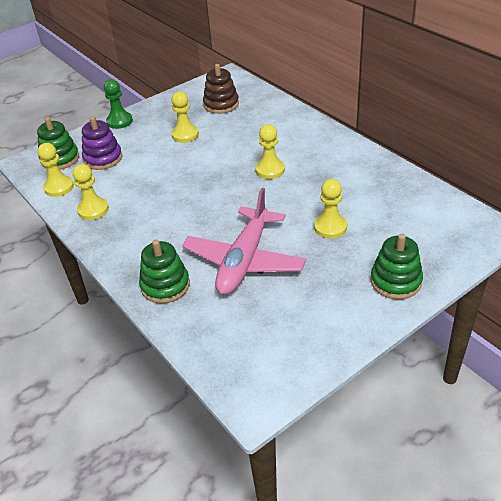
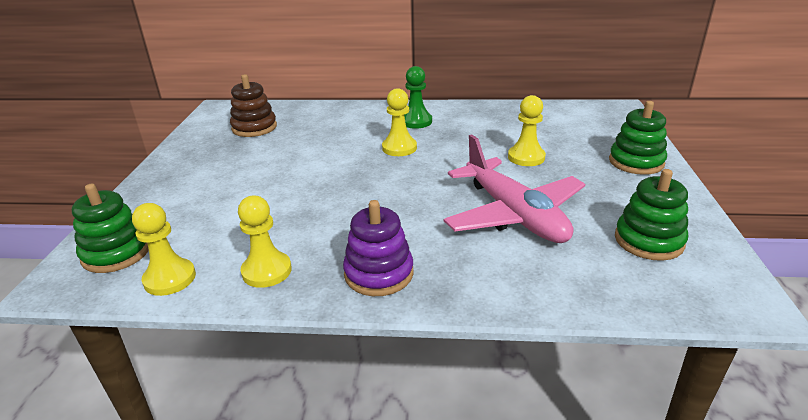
camera: 50 degrees left, 10 degrees down
(103, 158) = (187, 223): purple stacking toy -> purple stacking toy (379, 273)
(119, 121) = (147, 185): green pawn -> green pawn (416, 121)
(165, 285) = (489, 279): green stacking toy -> green stacking toy (648, 241)
(185, 135) = (258, 162): yellow pawn -> none

